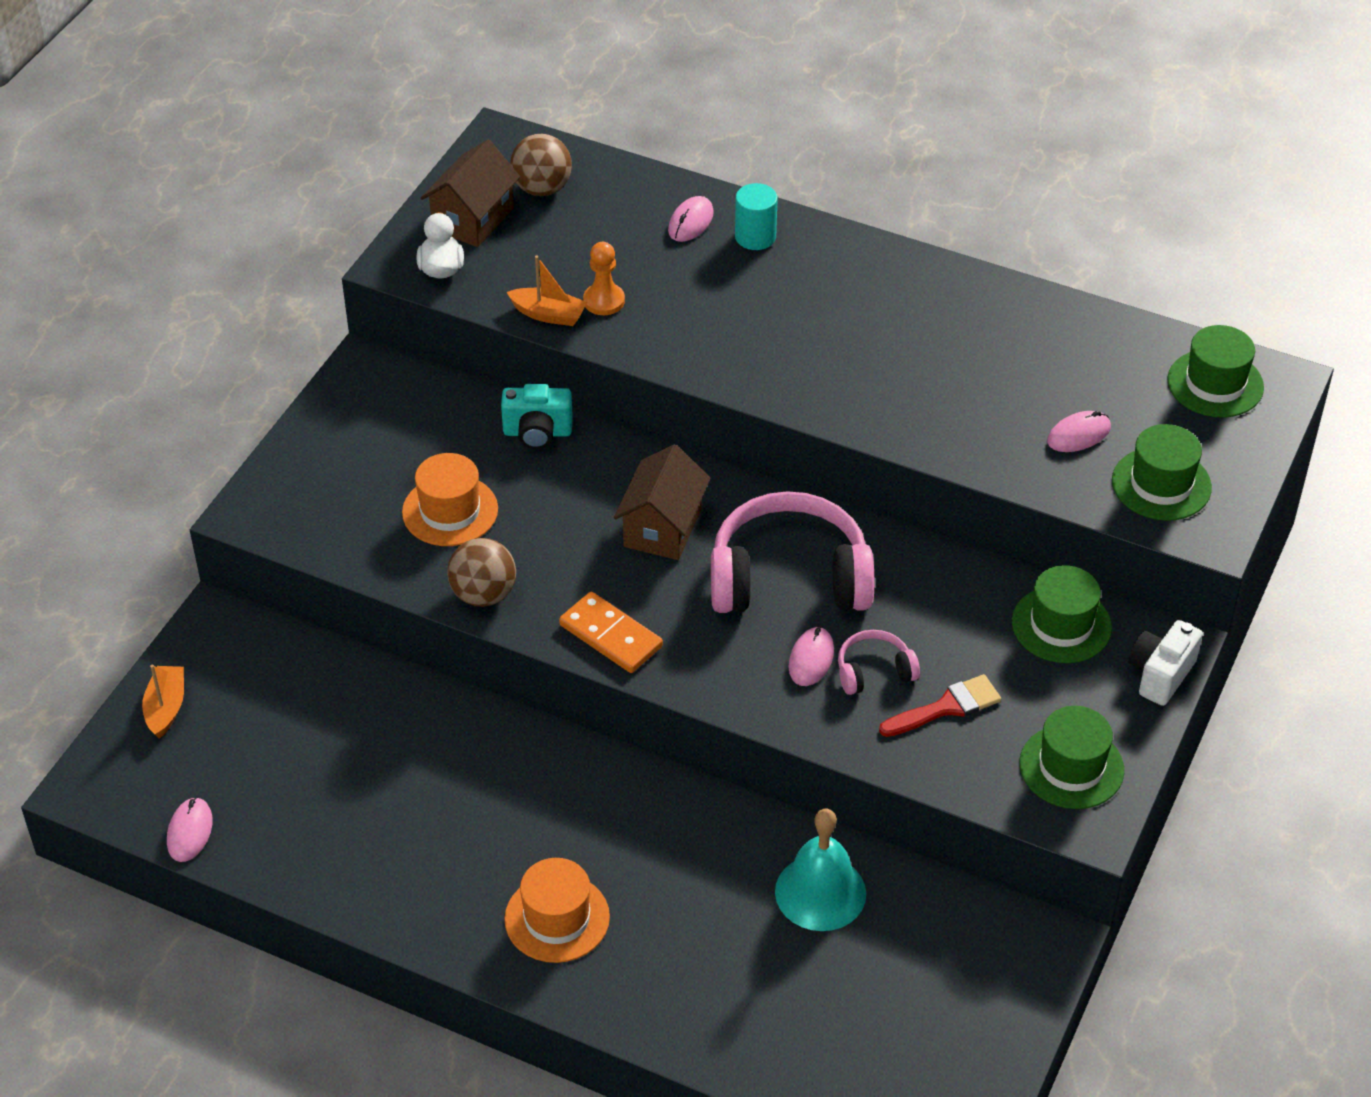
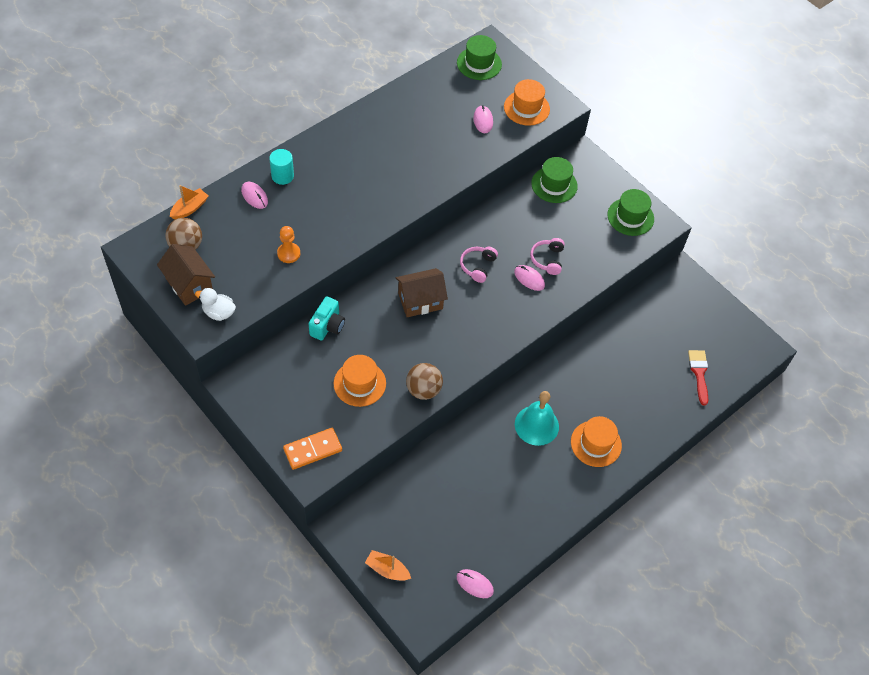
camera: 70 degrees left, 10 degrees up
(548, 314) = (284, 280): orange boat -> orange boat (190, 208)
(610, 636) = (477, 348): orange domino -> orange domino (313, 450)
(662, 528) = (420, 301): brown house -> brown house turned 60 degrees counterclockwise
(789, 578) = (477, 266): pink headphones -> pink headphones, size x0.47
(820, 892) = (624, 339): turquoise bell -> turquoise bell (536, 425)
(946, 707) = (579, 243): red brush -> red brush (699, 373)
(1160, 675) = (596, 166): white camera -> none
(1161, 484) = (526, 108): green hat -> orange hat

